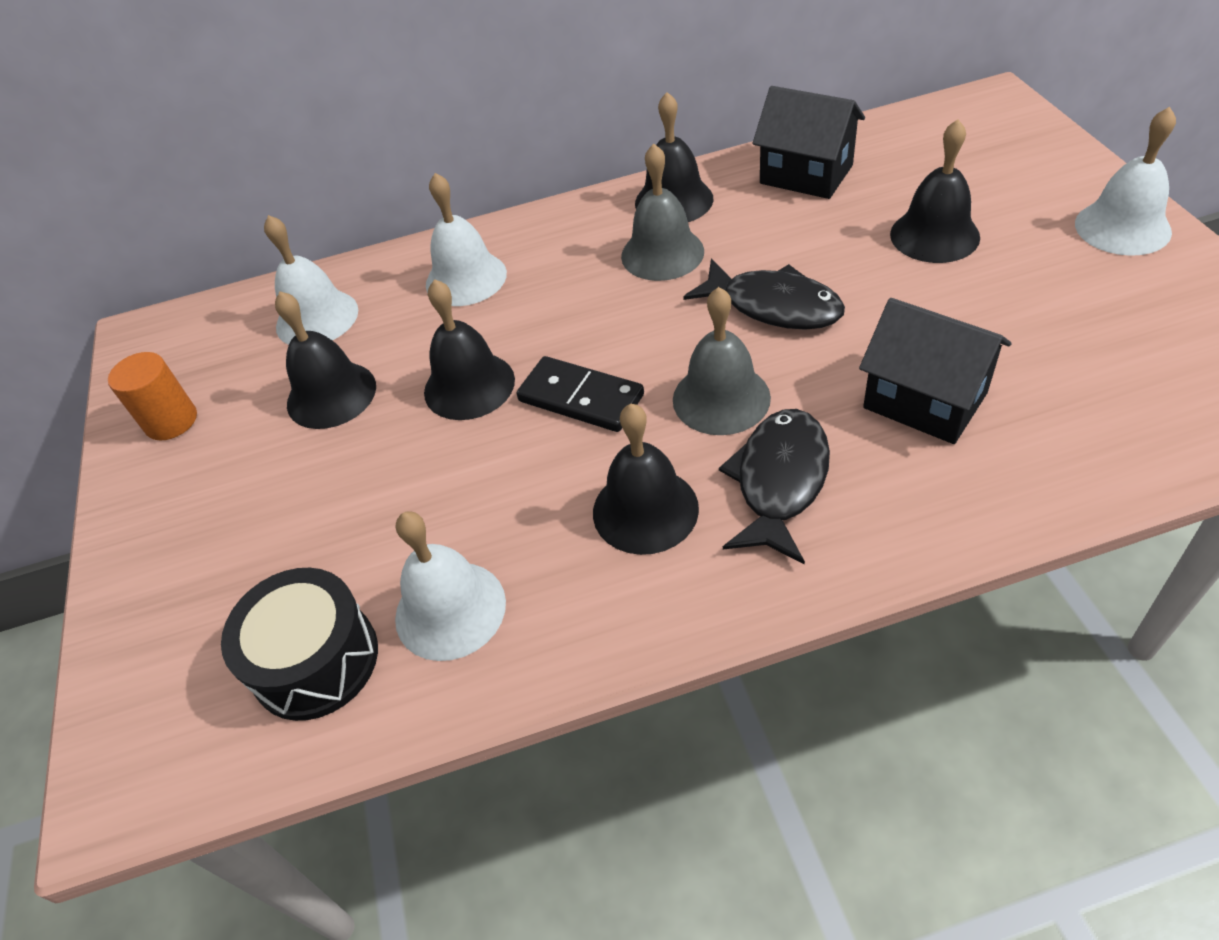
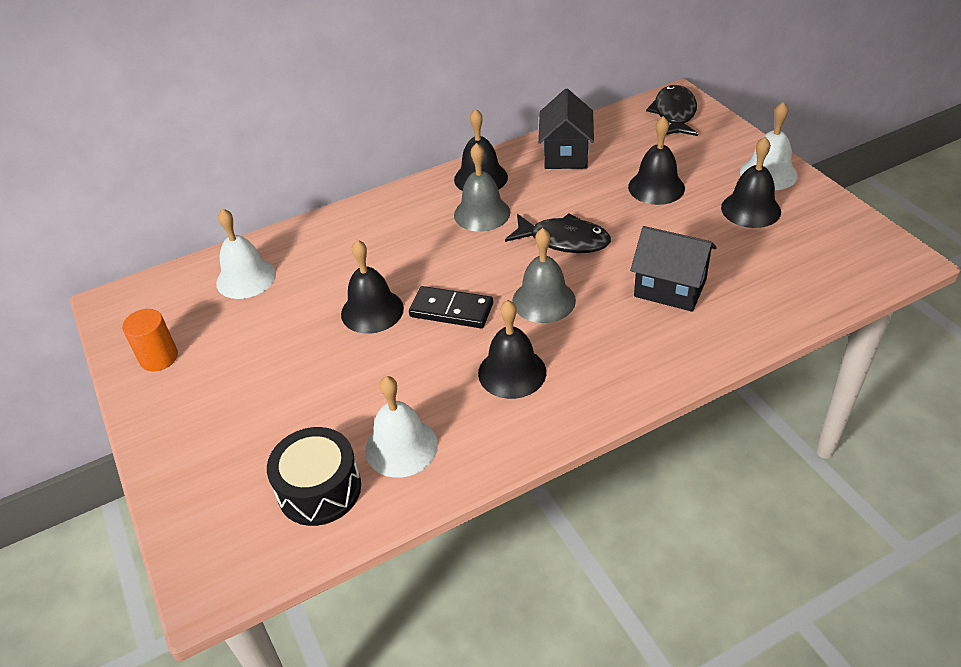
camera: 15 degrees left, 5 degrees down
(331, 394) = (274, 327): black bell -> black bell (750, 209)
(466, 278) = (348, 242): white bell -> none
(779, 481) = (592, 345): black fish -> black fish (674, 114)
(806, 174) = (565, 154): black house -> black house turned 75 degrees clockwise

